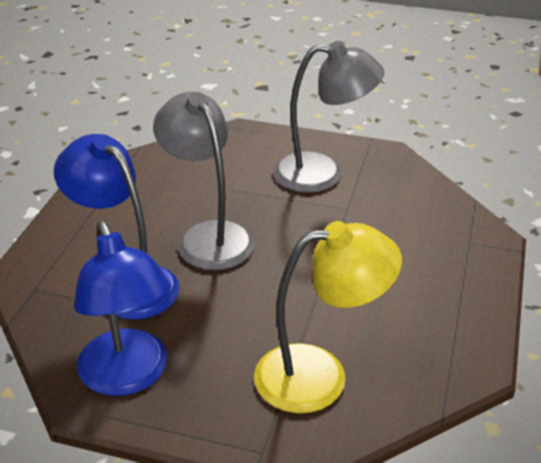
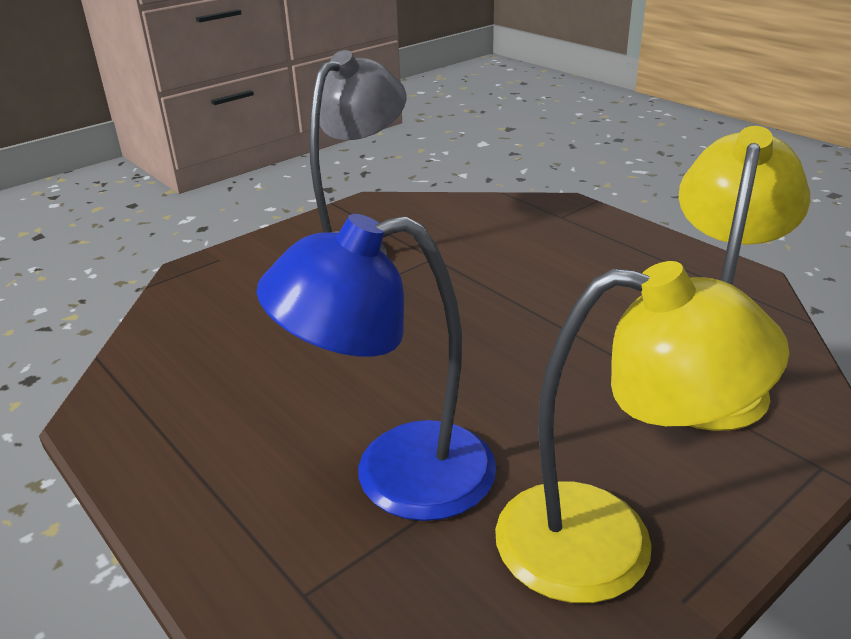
camera: 55 degrees left, 5 degrees down
(128, 377) = (608, 544): blue lamp -> yellow lamp
(208, 236) = (373, 367): grey lamp -> none

